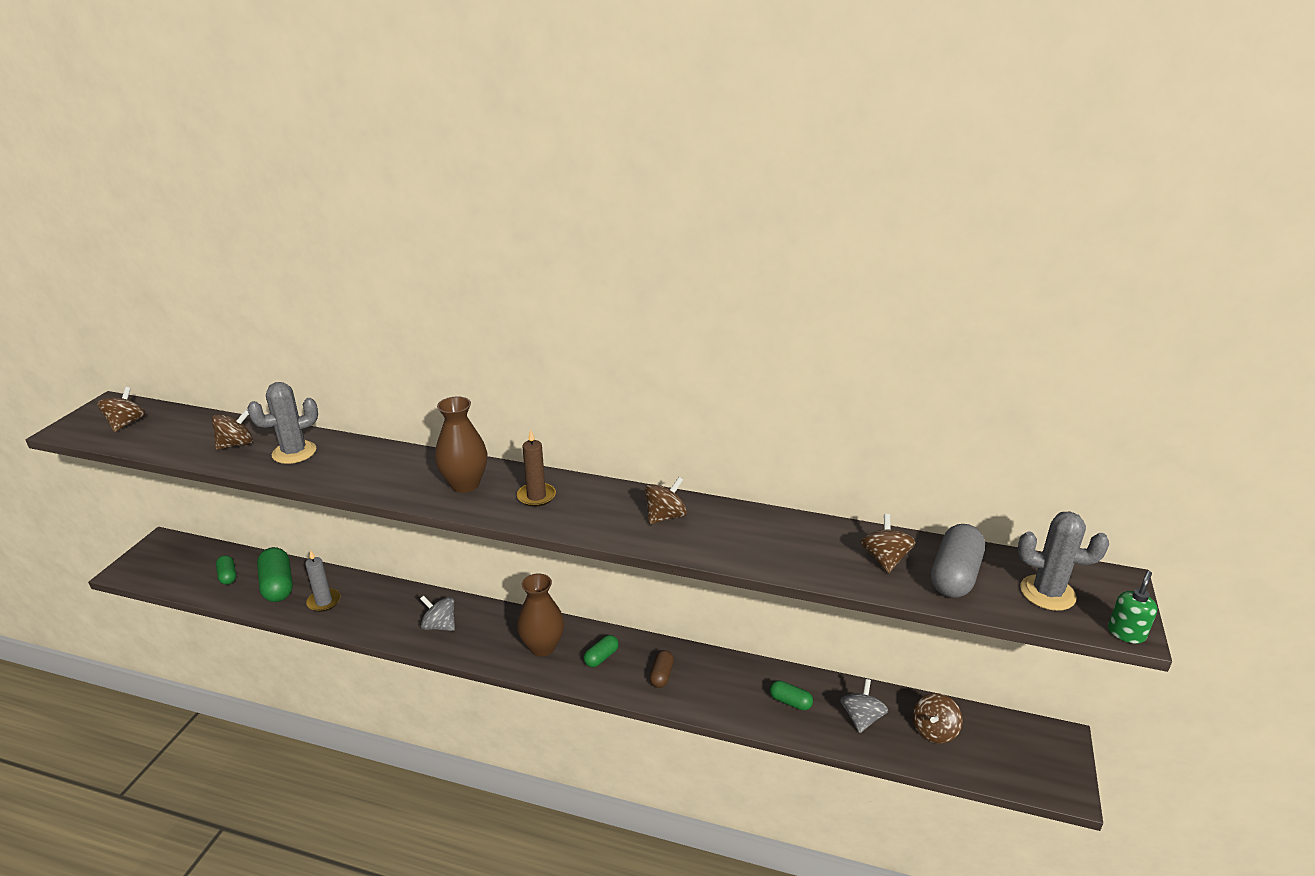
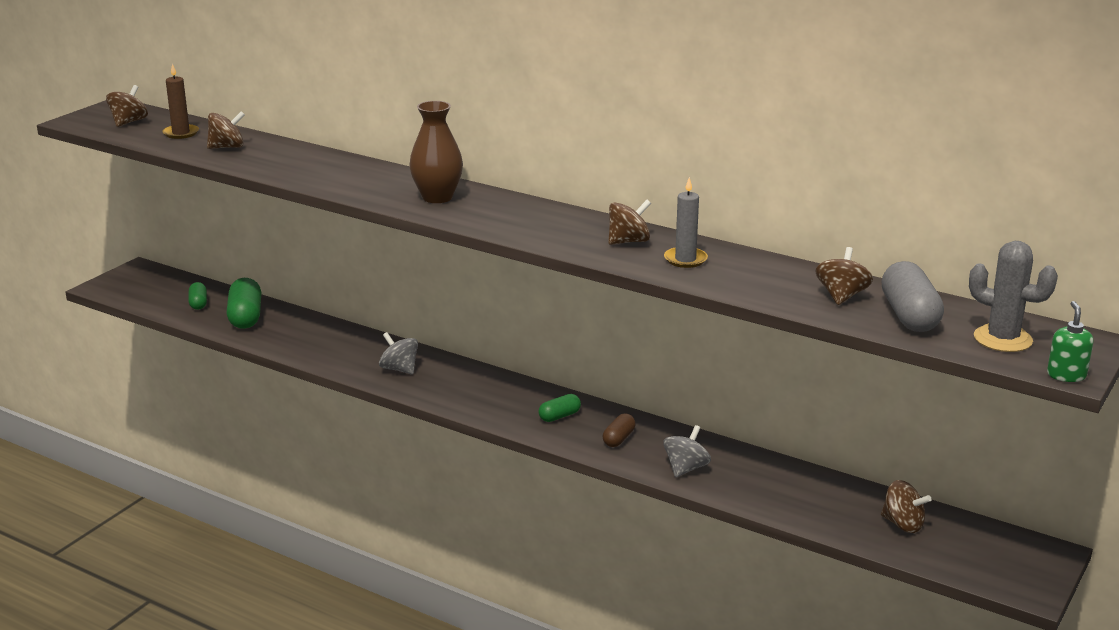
camera: 15 degrees right, 5 degrees down
(294, 452) = (280, 158): grey cactus -> none
(324, 601) = (288, 335): grey candle -> grey candle (685, 259)
(536, 496) = (504, 213): brown candle -> brown candle (181, 133)
(542, 647) = (500, 400): brown vase -> none
(790, 702) = (750, 479): green capsule -> none
(861, 718) = (824, 503): grey spinning top -> grey spinning top (686, 468)
(934, 730) = (903, 524): brown spinning top -> brown spinning top turned 105 degrees counterclockwise
(954, 575) = (909, 316): grey capsule -> grey capsule turned 45 degrees counterclockwise
(1126, 633) = (1066, 375): green soap dispenser -> green soap dispenser turned 45 degrees counterclockwise

